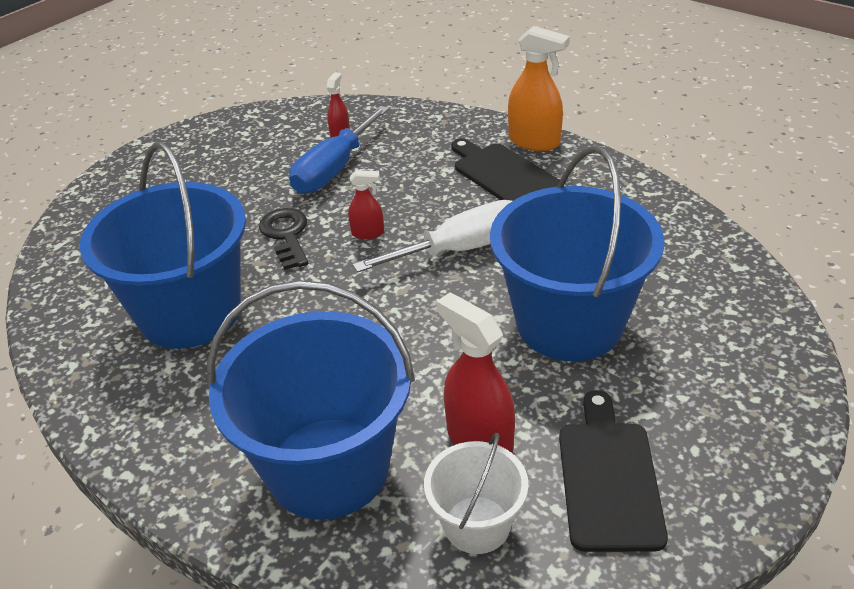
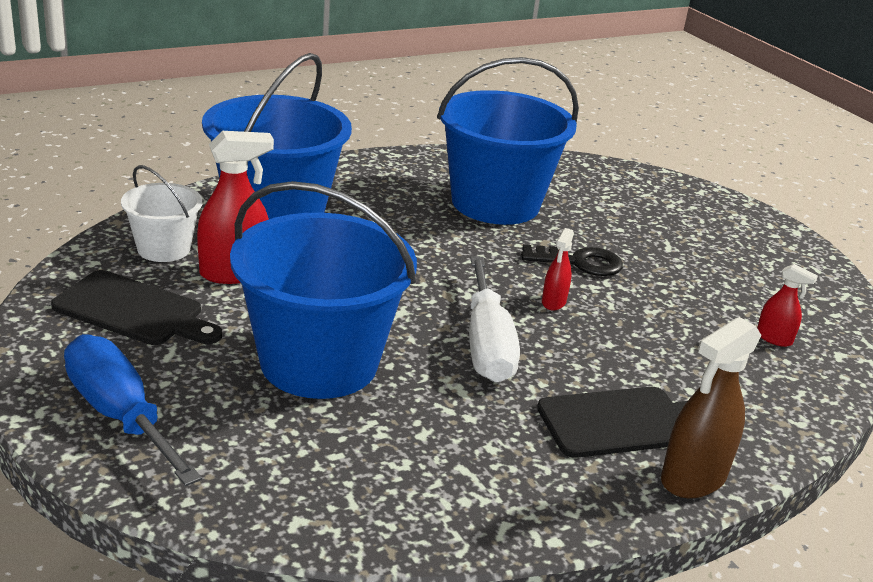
camera: 105 degrees right, 10 degrees down
(334, 169) = (692, 315): blue screwdriver -> blue screwdriver (119, 415)
(534, 142) = (693, 478): orange spray bottle -> brown spray bottle

